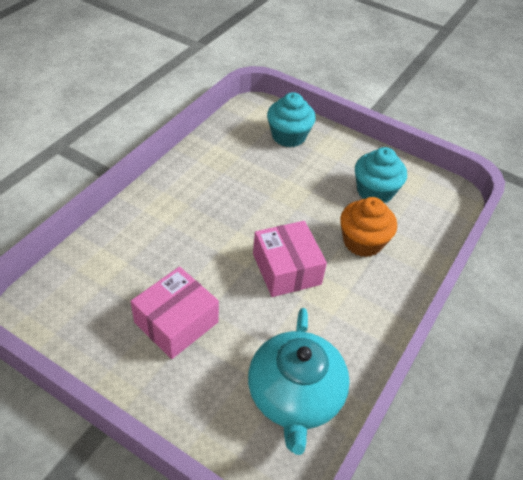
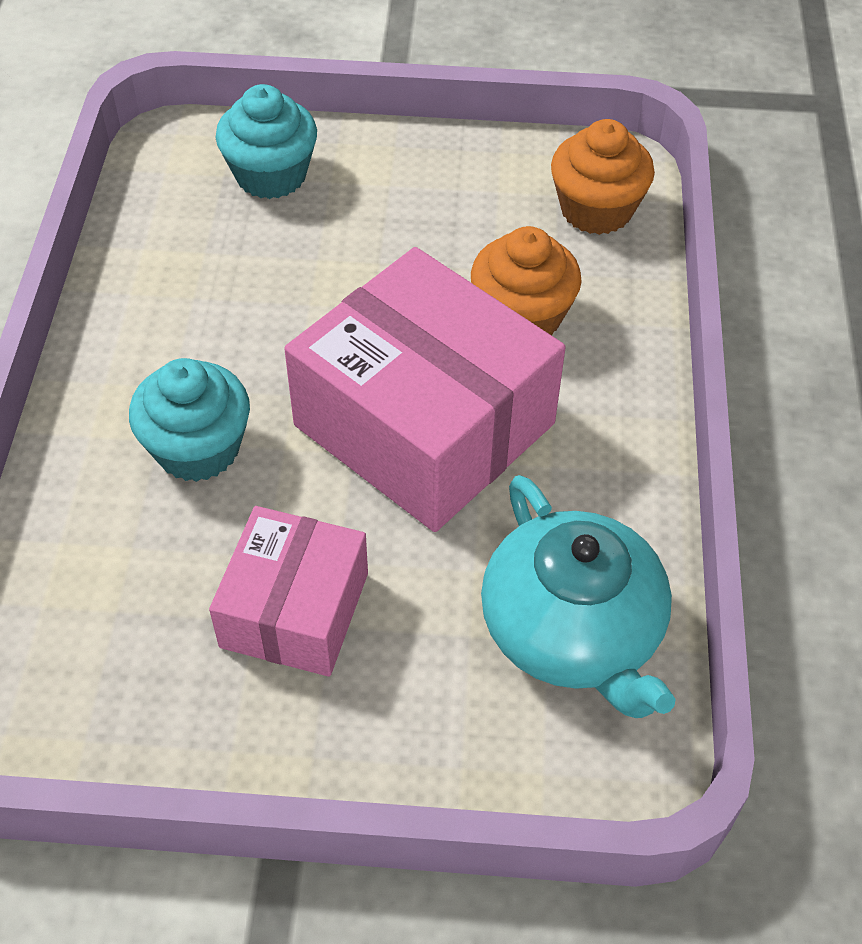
camera: 25 degrees left, 5 degrees up
(286, 269) = (424, 424): pink box -> pink box, size x1.73
(375, 191) = (487, 216): turquoise cupcake -> turquoise cupcake (198, 448)
(429, 209) = (596, 210): none -> orange cupcake

